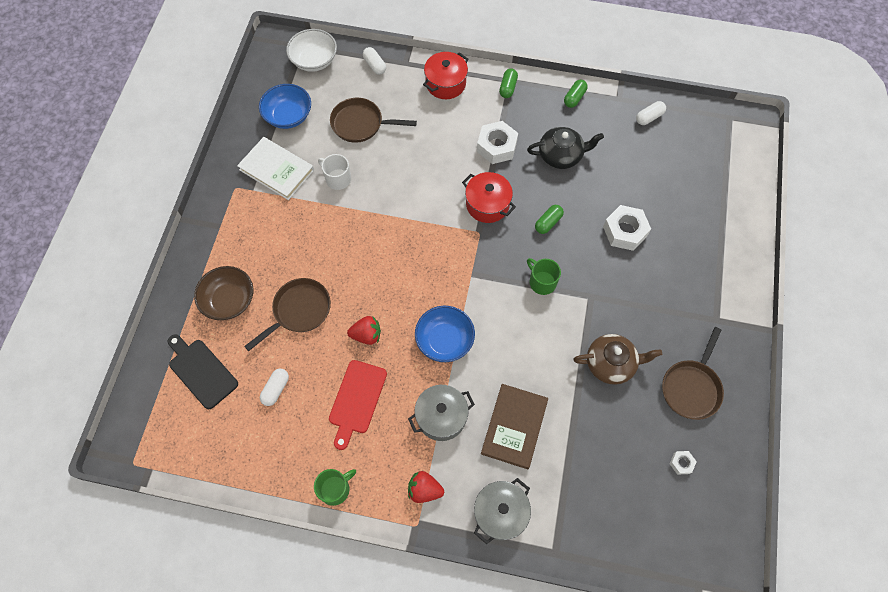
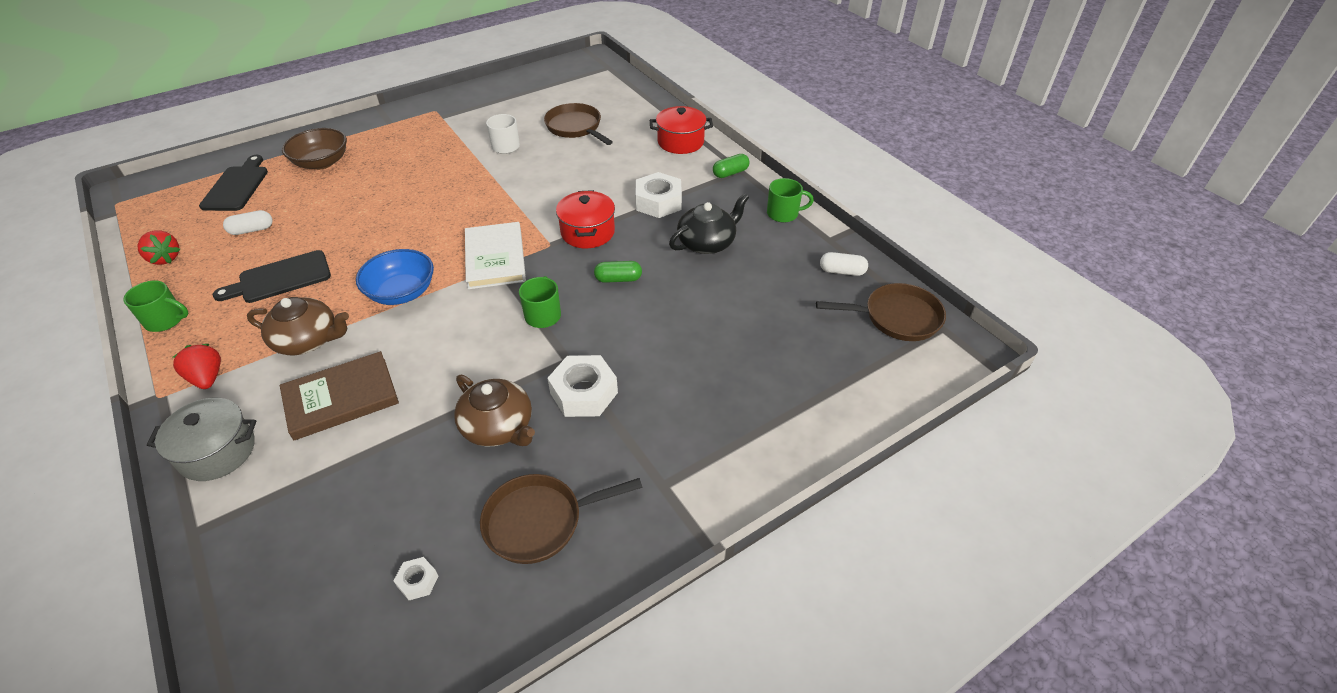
camera: 45 degrees right, 20 degrees down
(276, 170) = (476, 117): white book -> white book (495, 258)
(288, 116) = (534, 95): blue bowl -> none
(299, 311) = (347, 199): brown pan -> brown pan (897, 317)
(314, 60) = (603, 78): white bowl -> none
(356, 400) = (280, 278): red cutting board -> black cutting board
(366, 335) = (359, 245): red strawberry -> red strawberry (165, 258)
(375, 65) = (642, 103): white capsule -> none
(441, 417) = (308, 340): grey pot -> brown teapot
(561, 155) = (707, 243): black teapot -> black teapot turned 75 degrees counterclockwise
(574, 98) = (783, 214): green capsule -> green mug
(625, 231) = (680, 336): white nut -> white nut (584, 393)

